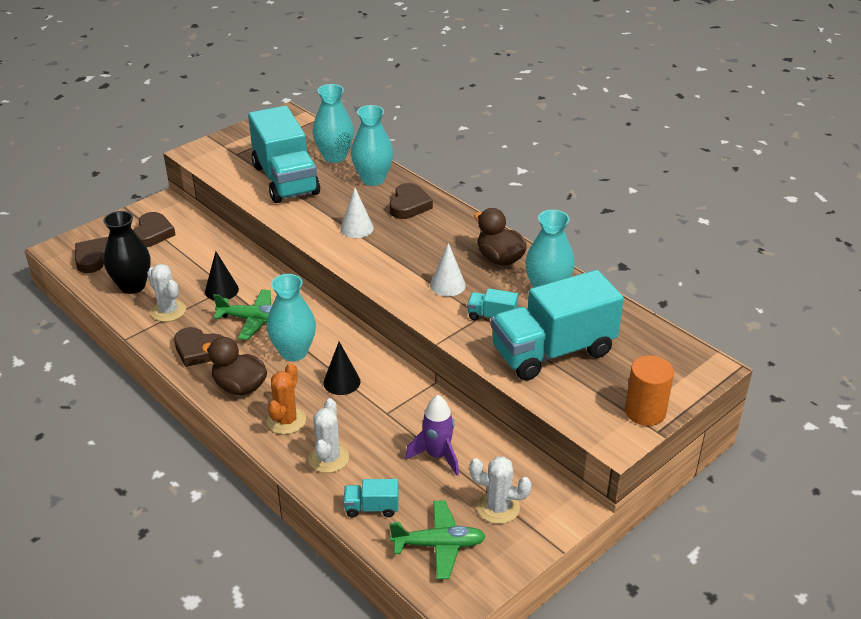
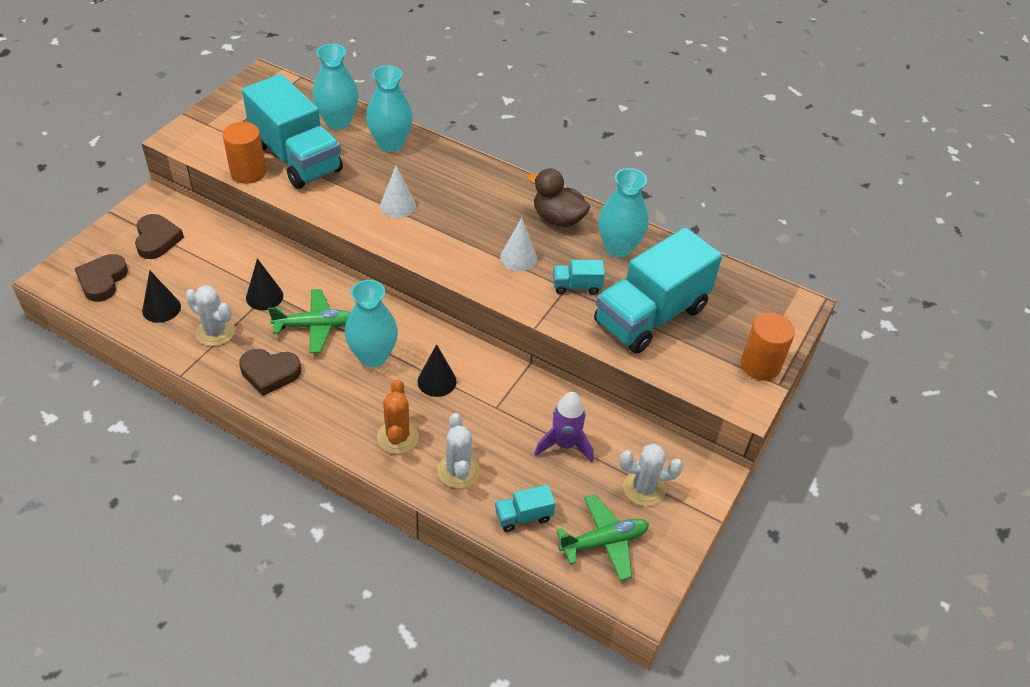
camera: 20 degrees left, 10 degrees up
(132, 286) = (161, 308): black vase -> black cone
(239, 387) = (332, 408): brown duck -> none
(240, 186) = (248, 172): none -> orange cylinder
(409, 205) = (441, 170): brown heart -> none

